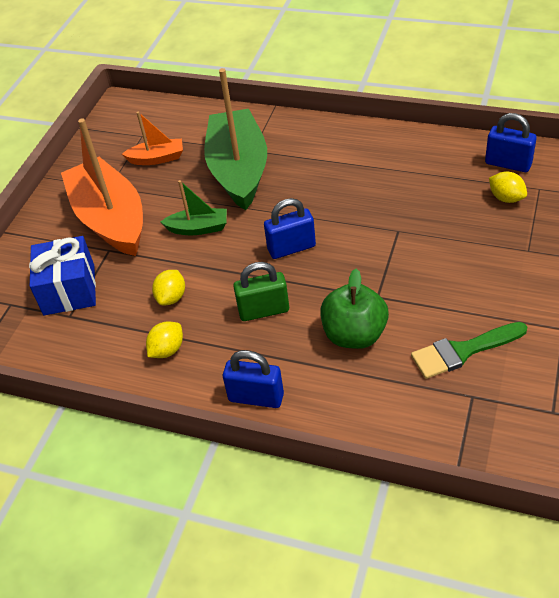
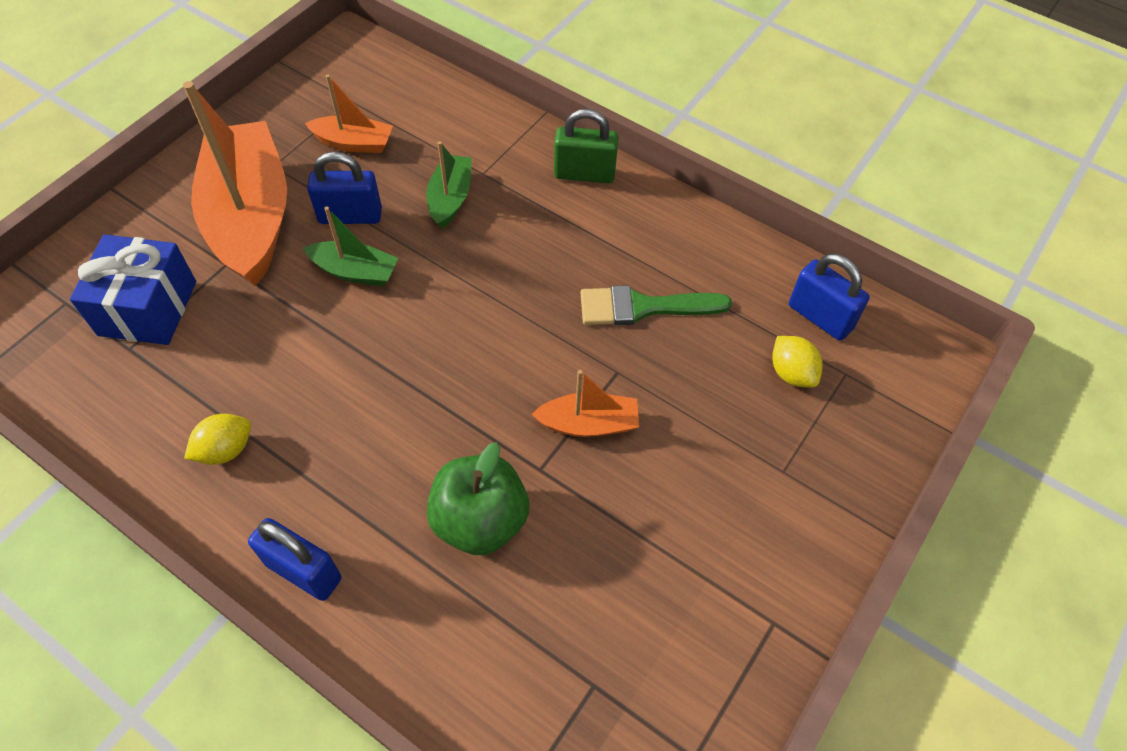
camera: 10 degrees right, 10 degrees up
(171, 297) = (270, 368): yellow lemon -> none
(239, 170) = (450, 198): green boat -> green boat, size x0.47
(264, 311) = (378, 435): green padlock -> green padlock (584, 174)
(291, 248) = (462, 348): blue padlock -> blue padlock (350, 216)
(395, 263) = (588, 424): none -> orange boat
(463, 351) = (615, 605): green brush -> green brush (644, 307)

